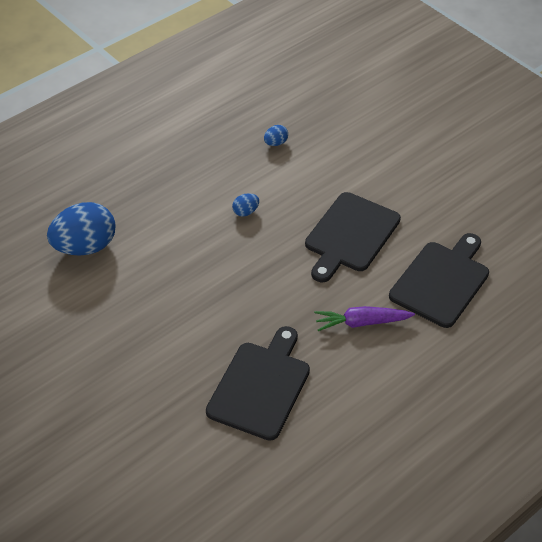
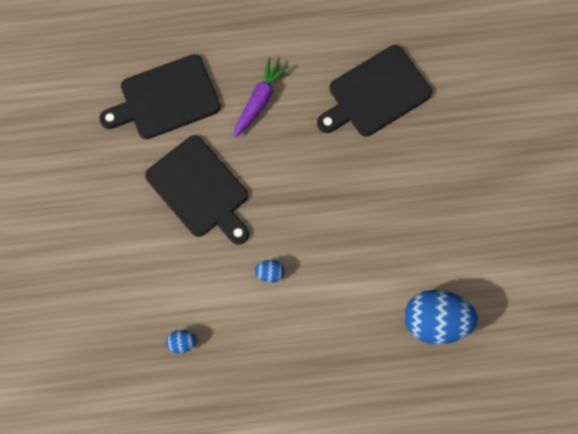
camera: 145 degrees left, 25 degrees up
(350, 235) = (200, 190): black cutting board -> black cutting board turned 75 degrees clockwise
(361, 323) = (259, 100): purple carrot -> purple carrot turned 90 degrees counterclockwise

